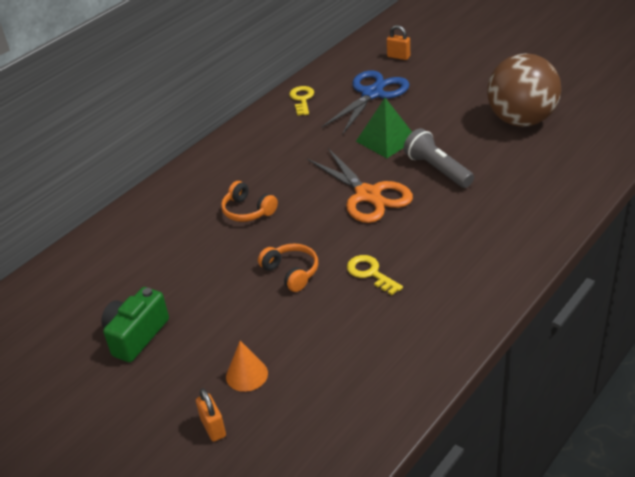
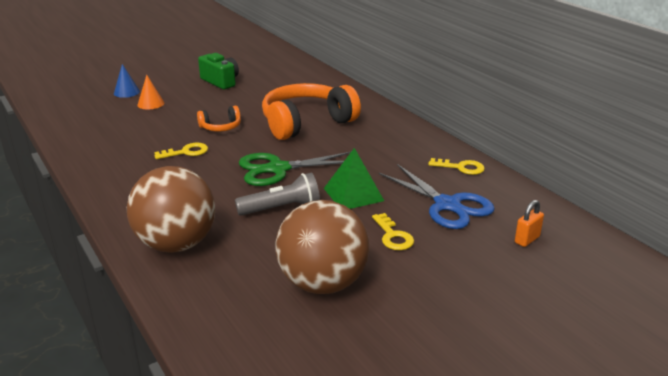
camera: 105 degrees right, 10 degrees down
(213, 428) = (126, 92): orange padlock -> blue cone
(248, 211) = (306, 123): orange headphones -> orange headphones, size x2.16
(368, 195) = (278, 169): orange scissors -> green scissors
(436, 107) = (393, 236): none -> yellow key
(536, 204) = (176, 244): none -> brown ball

